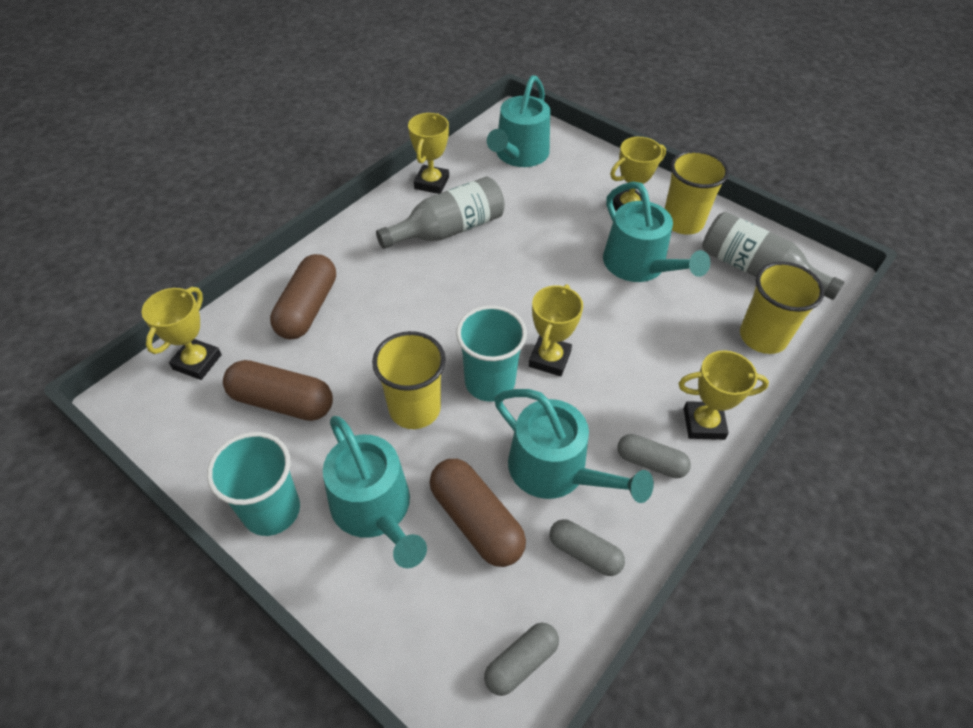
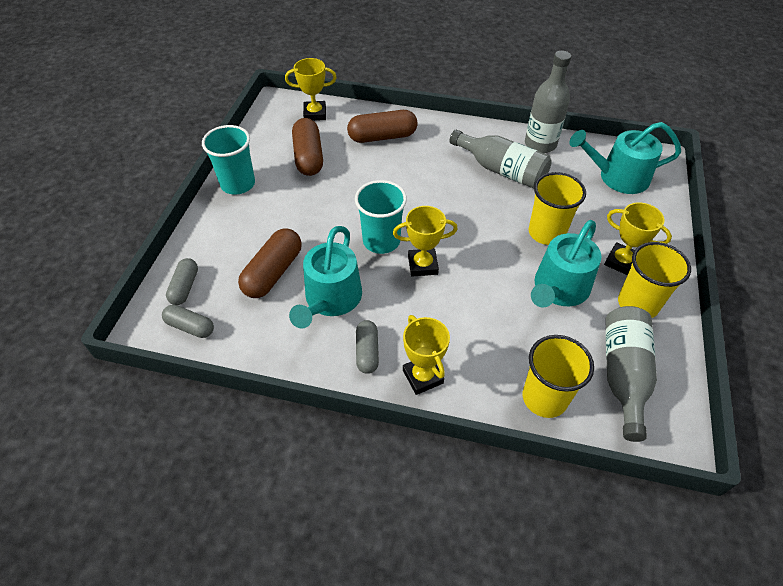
camera: 65 degrees right, 0 degrees up
(375, 509) = (259, 224): turquoise watering can -> none
(414, 409) = (338, 213): yellow cup -> yellow cup (546, 233)
(431, 183) = (540, 144): yellow trophy -> grey bottle
(584, 553) = (276, 335): grey capsule -> grey capsule (185, 287)

